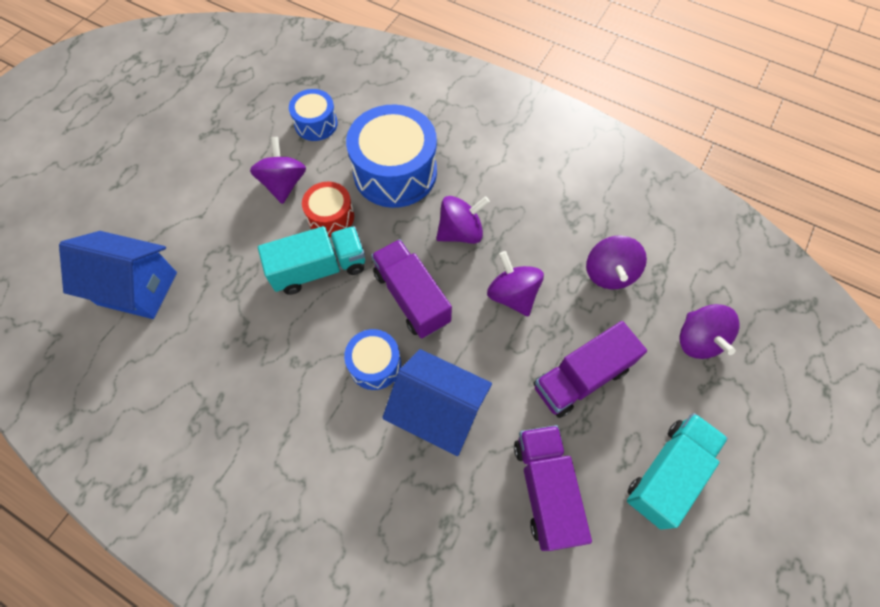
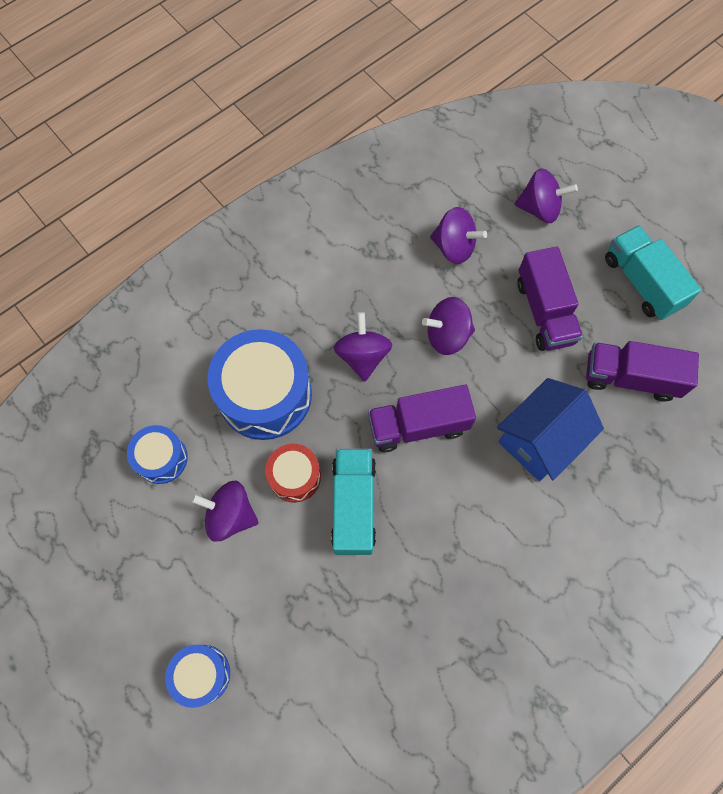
camera: 70 degrees left, 5 degrees up
(137, 288) = (305, 710): blue house -> none
(375, 364) = (477, 481): blue drum -> blue drum (202, 674)

